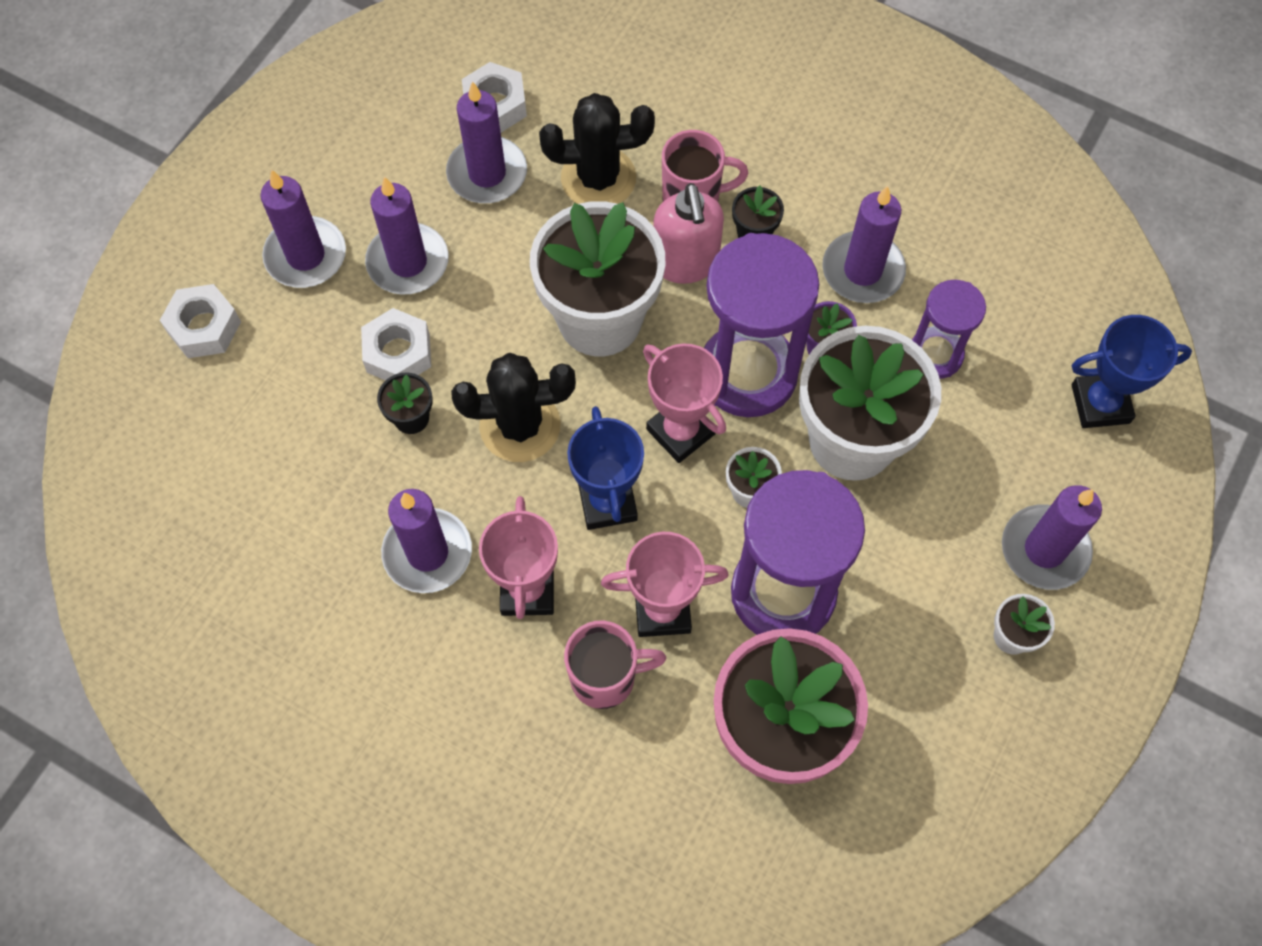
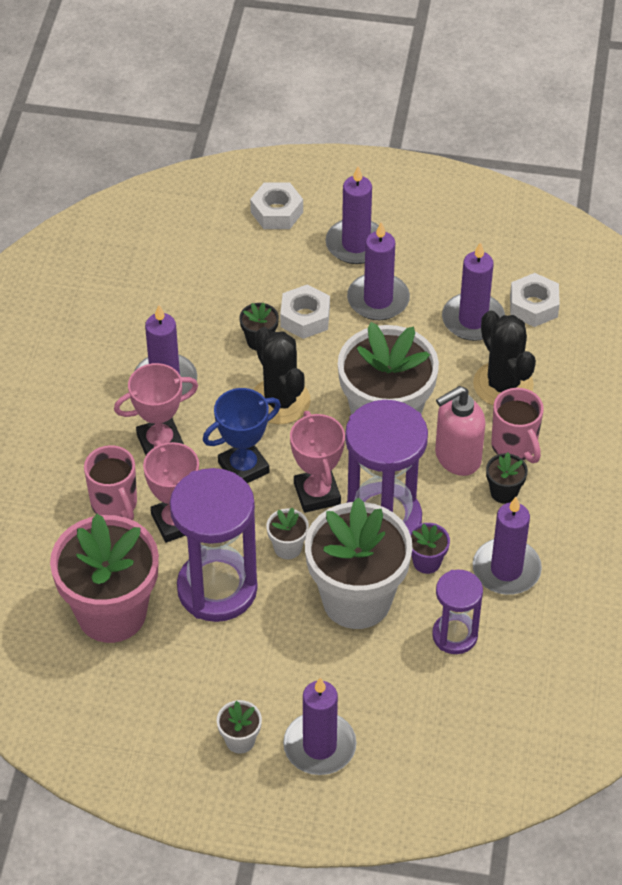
camera: 70 degrees right, 15 degrees down
(680, 431) = (317, 494): pink trophy -> pink trophy turned 45 degrees counterclockwise
(1100, 404) = (463, 757): blue trophy -> none

